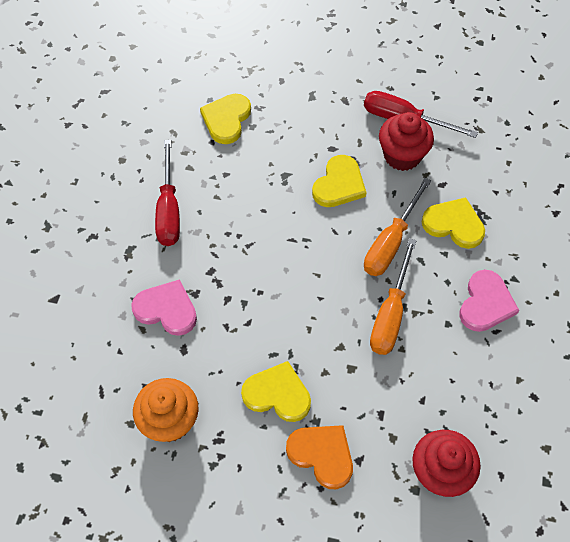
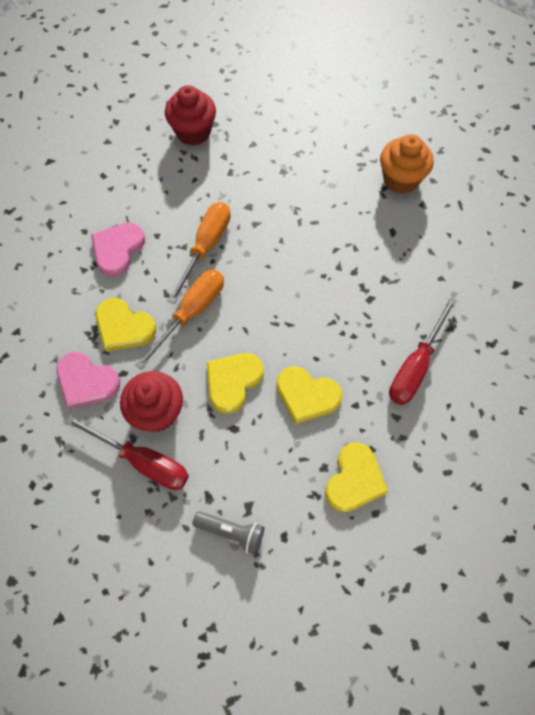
camera: 175 degrees left, 5 degrees up
(166, 309) = (410, 266): pink heart -> pink heart (86, 381)
(169, 210) = (415, 366): red screwdriver -> red screwdriver turned 150 degrees counterclockwise
(277, 394) = (312, 192): yellow heart -> yellow heart (307, 395)
(322, 80) = (232, 532): none -> grey flashlight
(322, 455) = (281, 149): orange heart -> none

